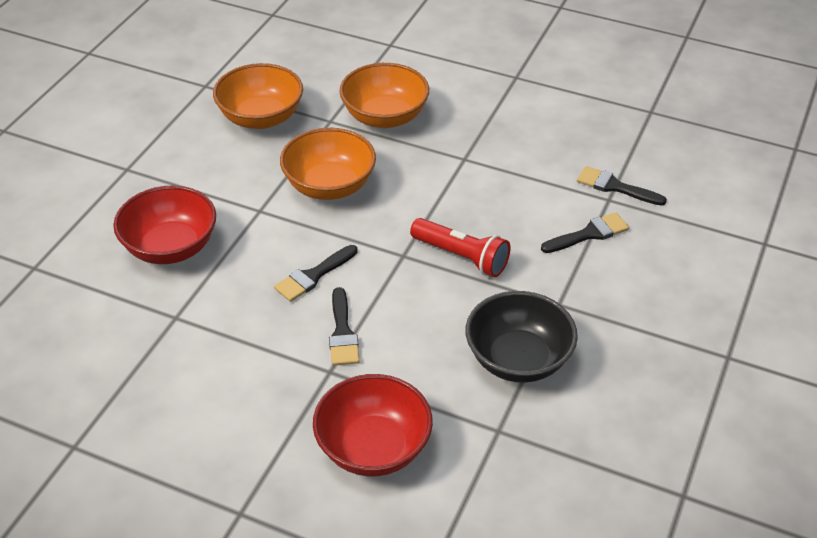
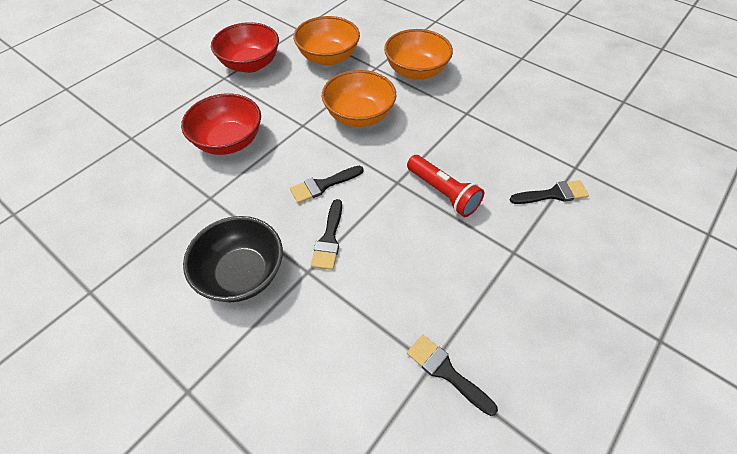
camera: 15 degrees right, 10 degrees up
(373, 448) = (319, 355): red bowl -> red bowl (250, 64)
(518, 359) = (466, 297): black bowl -> black bowl (242, 274)
(615, 187) = (583, 158): black brush -> black brush (446, 372)

